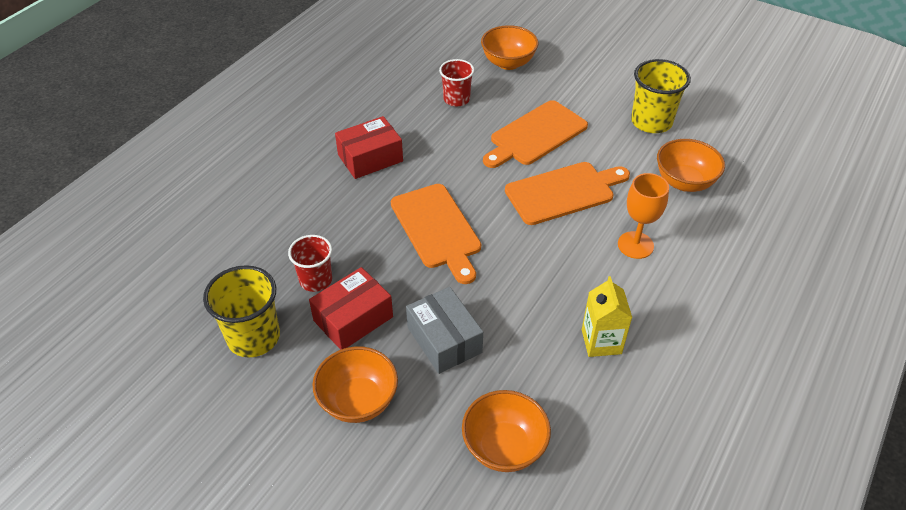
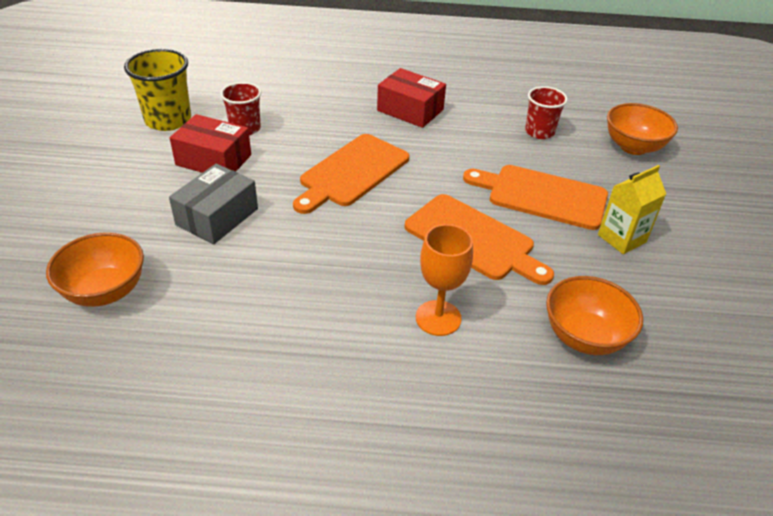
camera: 60 degrees right, 5 degrees down
(358, 401) = (125, 190): orange bowl -> none
(601, 341) = (273, 326): yellow carton -> yellow carton (621, 238)
(651, 122) = (663, 280): yellow cup -> none

